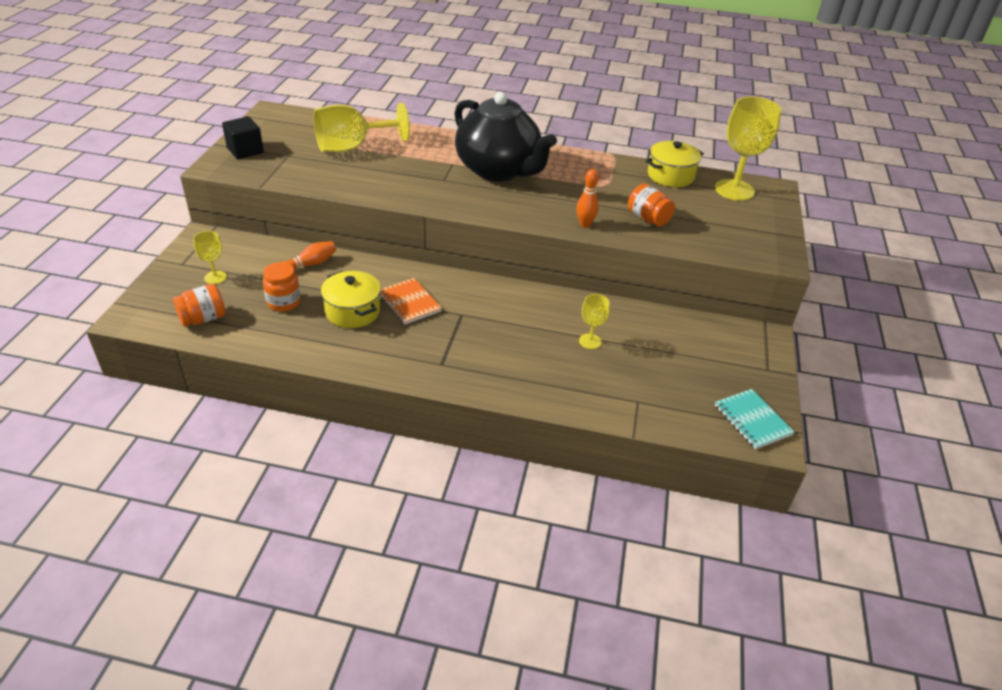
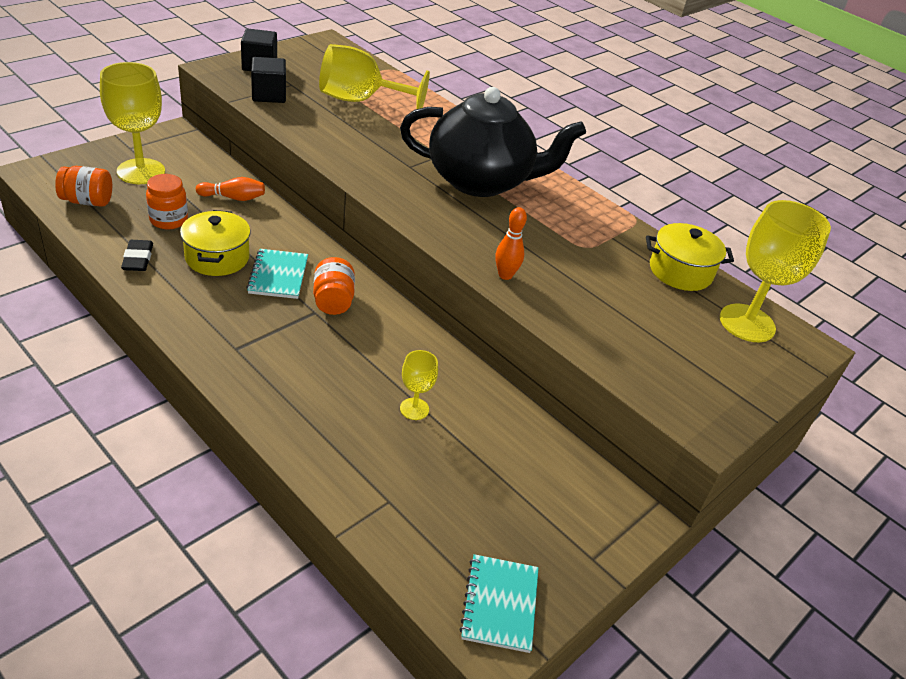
camera: 30 degrees right, 0 degrees up
(215, 277) = (141, 171): yellow goblet -> yellow goblet, size x2.00
(282, 170) = (269, 95): none -> black cube
(297, 340) = (138, 259): none -> black eraser
(409, 303) = (278, 275): orange notebook -> turquoise notebook
(498, 170) = (480, 181): black teapot -> black teapot turned 75 degrees counterclockwise
(648, 218) = (589, 303): orange jar -> orange jar (333, 301)

